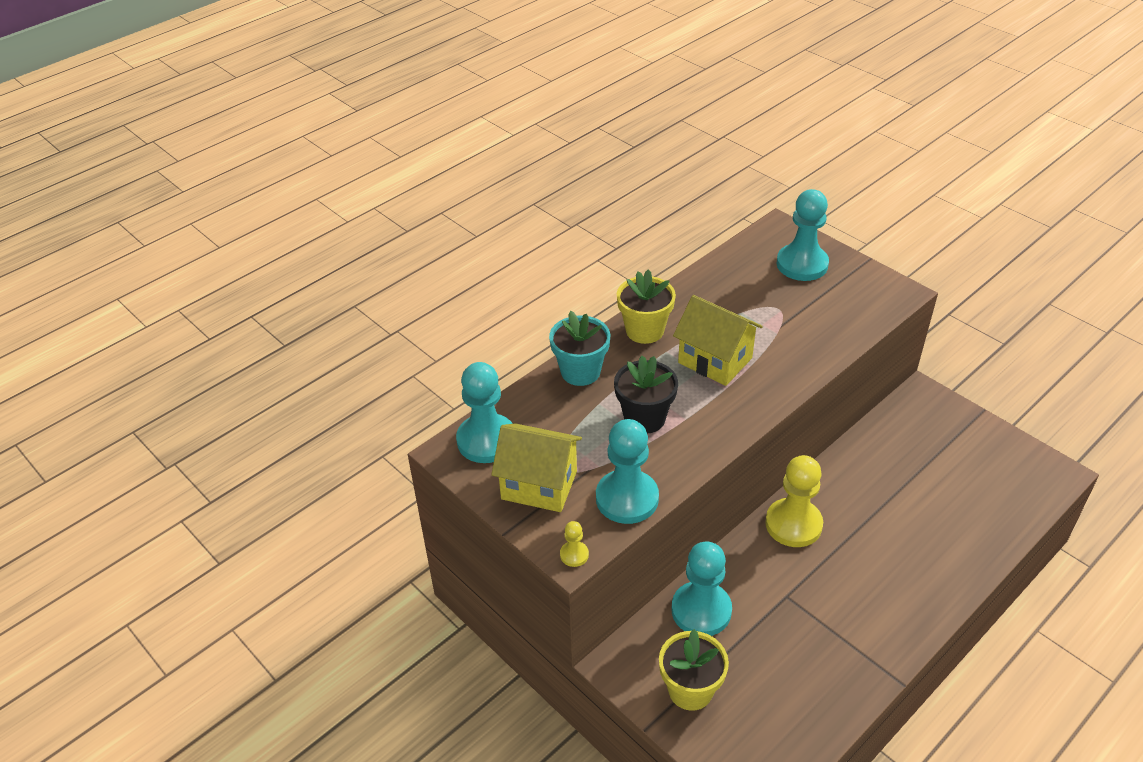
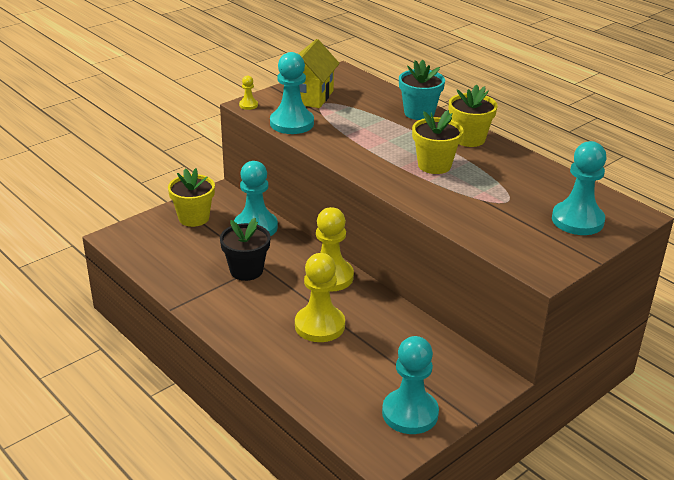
camera: 90 degrees right, 10 degrees down
(486, 440) = (351, 81): turquoise pawn -> turquoise pawn (410, 413)
(644, 418) = (369, 133): black flower pot -> black flower pot (246, 270)
(715, 360) = (434, 165): yellow house -> yellow flower pot
(886, 529) = (319, 325): none -> yellow pawn

